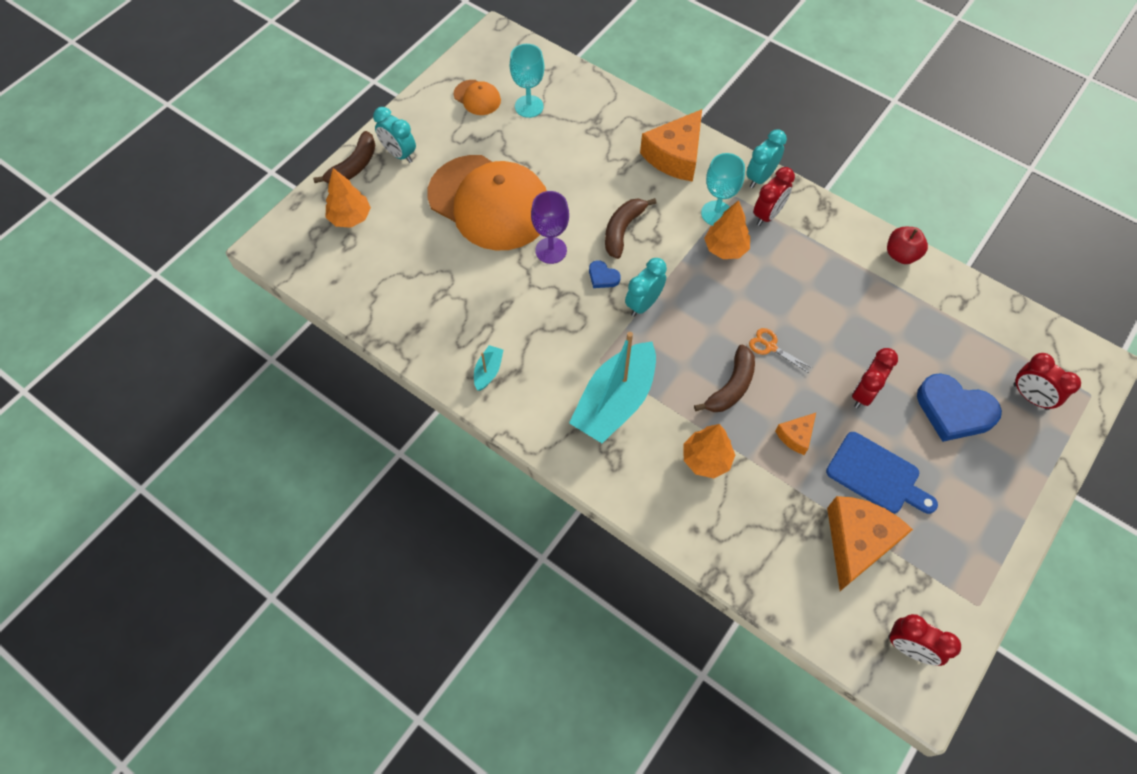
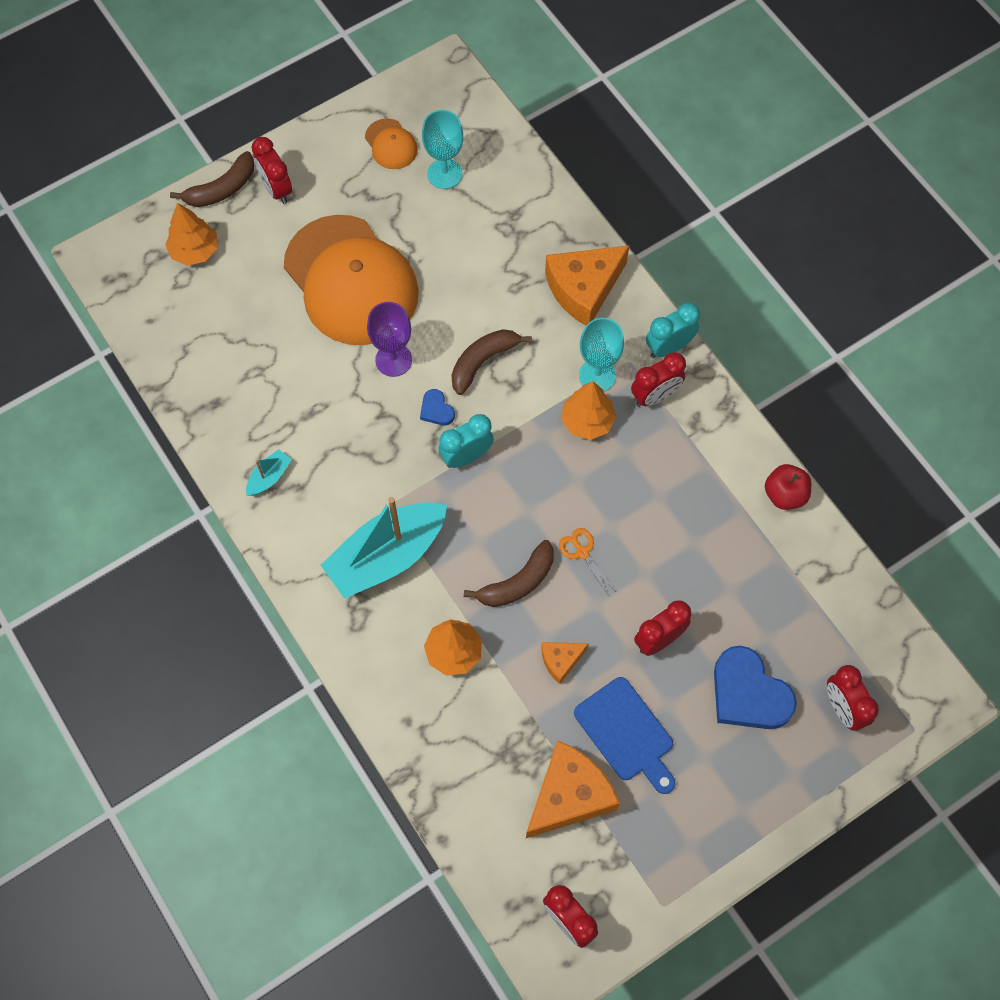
camera: 20 degrees right, 5 degrees up
(399, 154) = (276, 189): turquoise clock -> red clock

